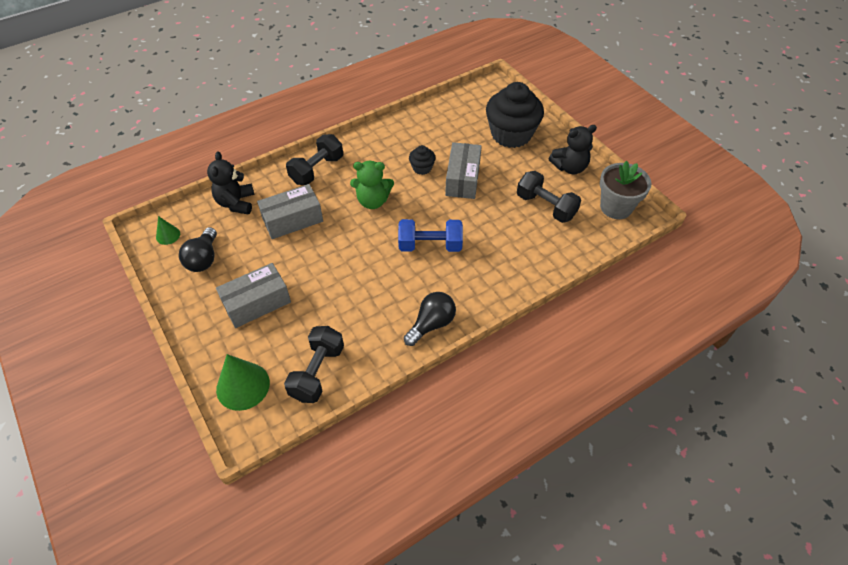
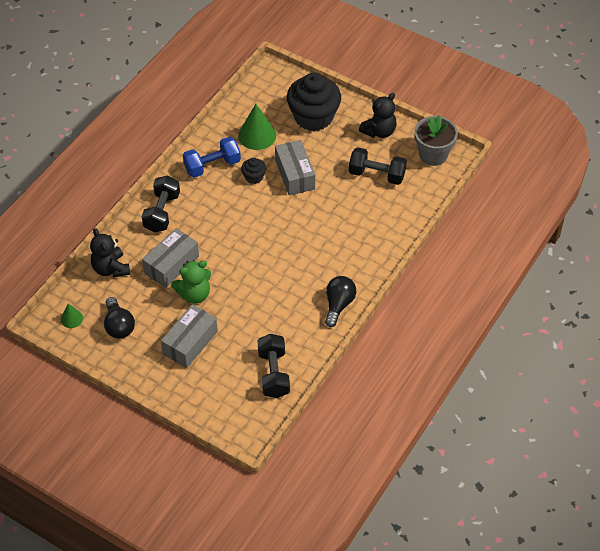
camera: 25 degrees left, 0 degrees up
(243, 386) = (223, 405): green cone -> green cone (257, 135)
(373, 201) = (230, 223): green teddy bear -> green teddy bear (194, 294)
(430, 245) = (301, 243): blue dumbbell -> blue dumbbell (212, 166)

